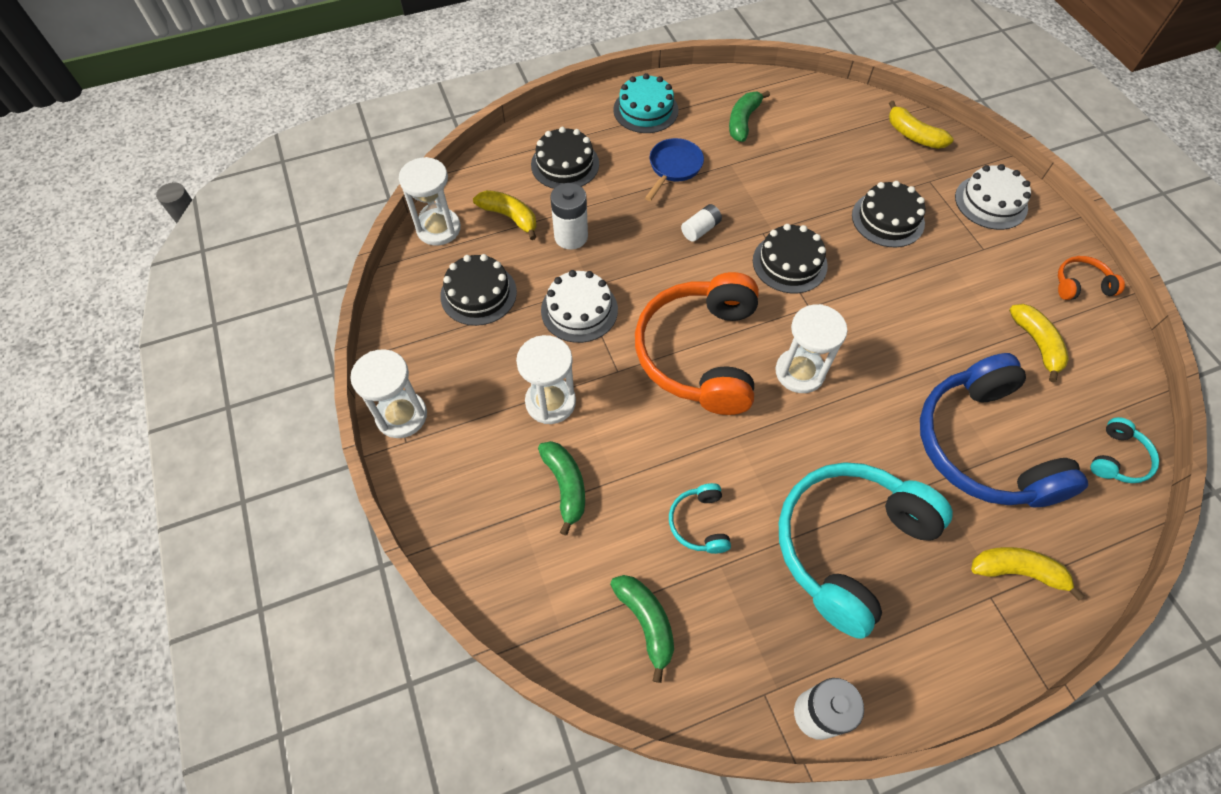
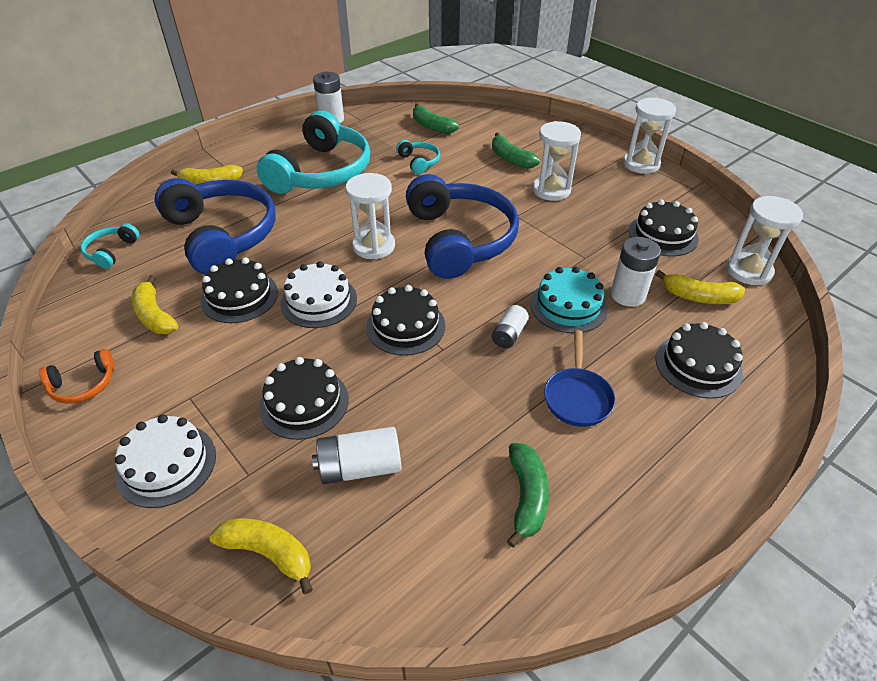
camera: 160 degrees right, 15 degrees down
(579, 310) = (574, 243): white cake -> white cake (319, 301)
(645, 110) = (667, 473): turquoise cake -> turquoise cake (568, 306)
(699, 353) = (460, 239): orange headphones -> blue headphones
(849, 165) = (360, 467): none -> white battery
(951, 343) = (239, 296): none -> black cake

